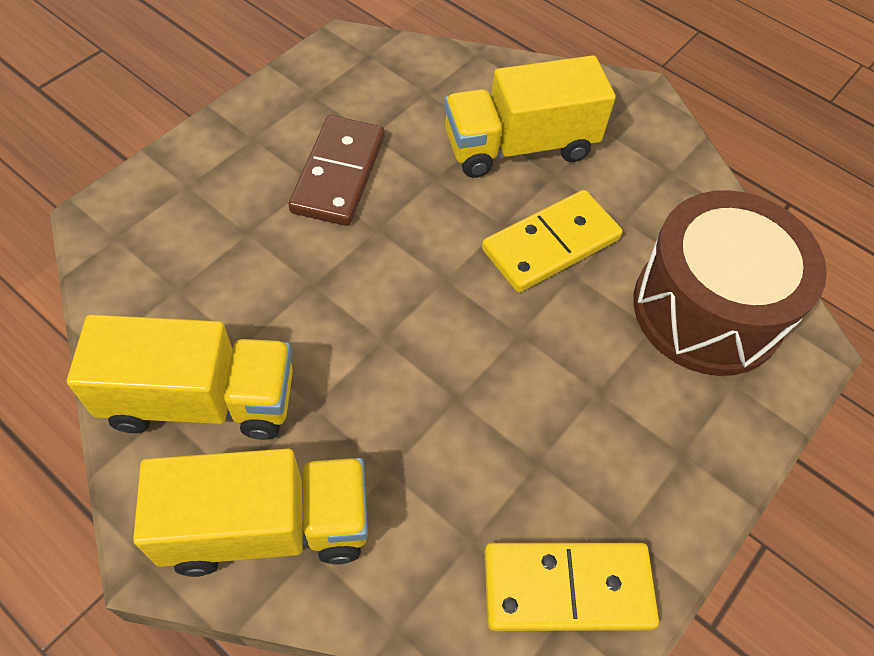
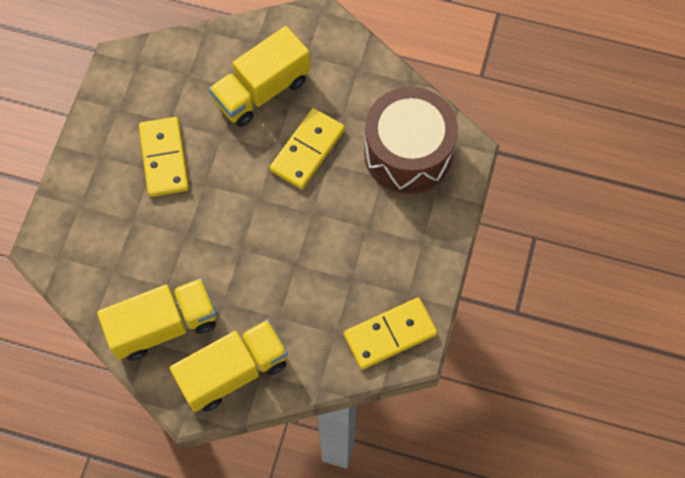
camera: 20 degrees left, 10 degrees up
(338, 174) = (164, 158): brown domino -> yellow domino

